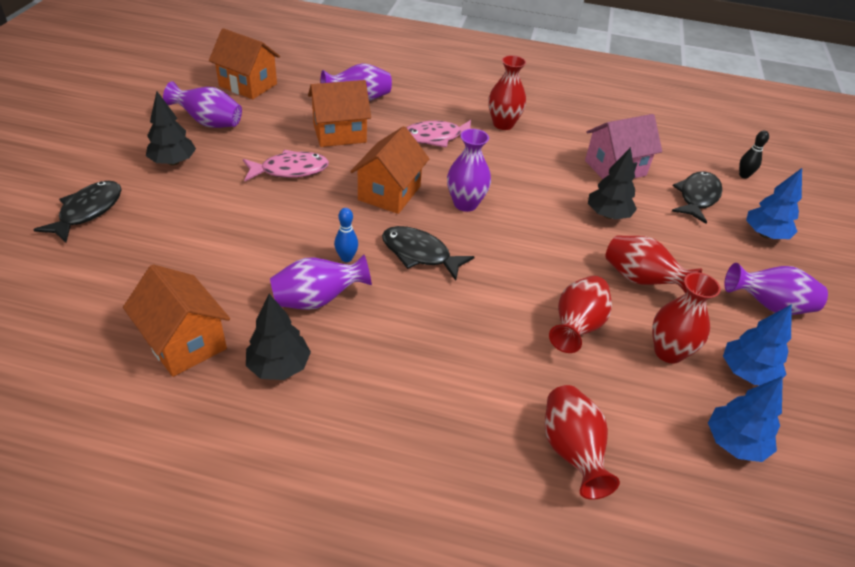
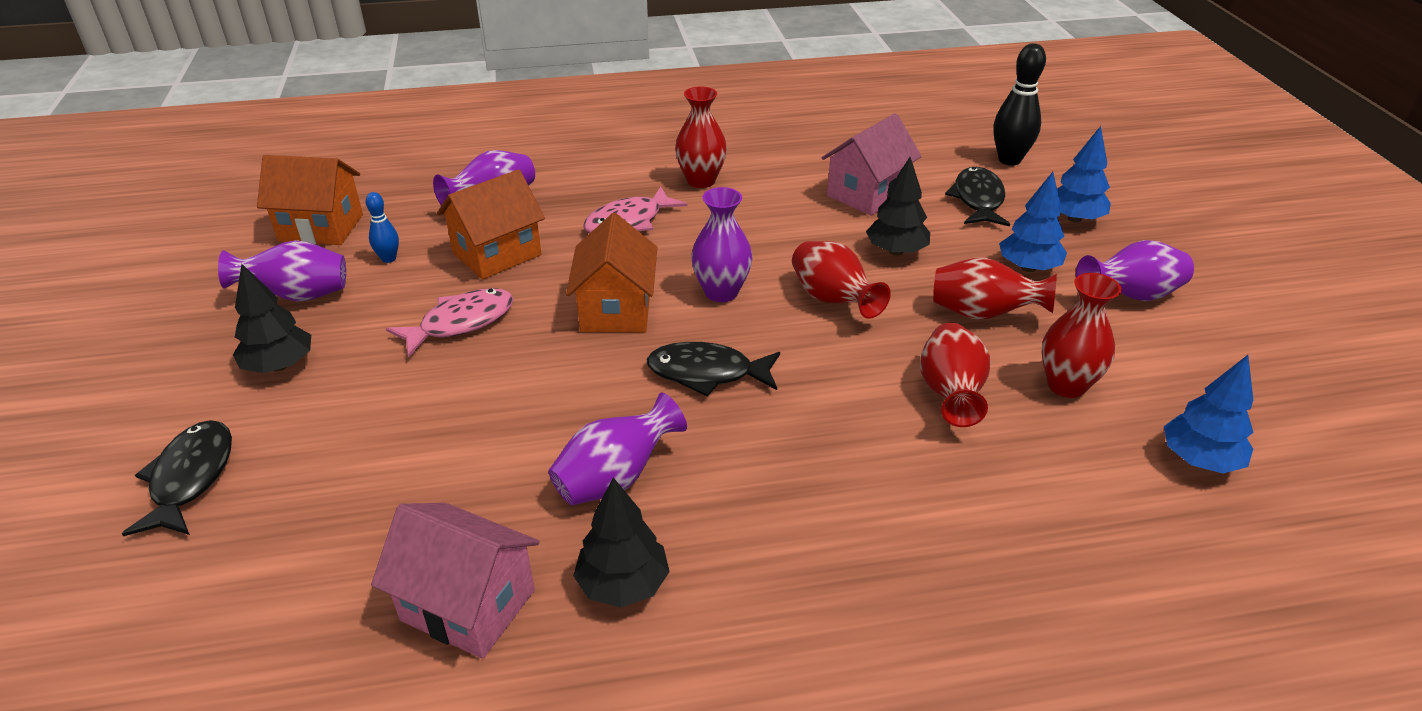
camera: 20 degrees left, 5 degrees down
(184, 342) = (468, 605): orange house -> pink house
(346, 258) = (616, 411): blue bowling pin -> blue bowling pin (389, 259)
(571, 451) = (1043, 541): red vase -> red vase (832, 300)
(744, 175) = (1009, 160): black bowling pin -> black bowling pin, size x1.84
(746, 372) = (1159, 377): blue tree -> blue tree (1028, 267)

